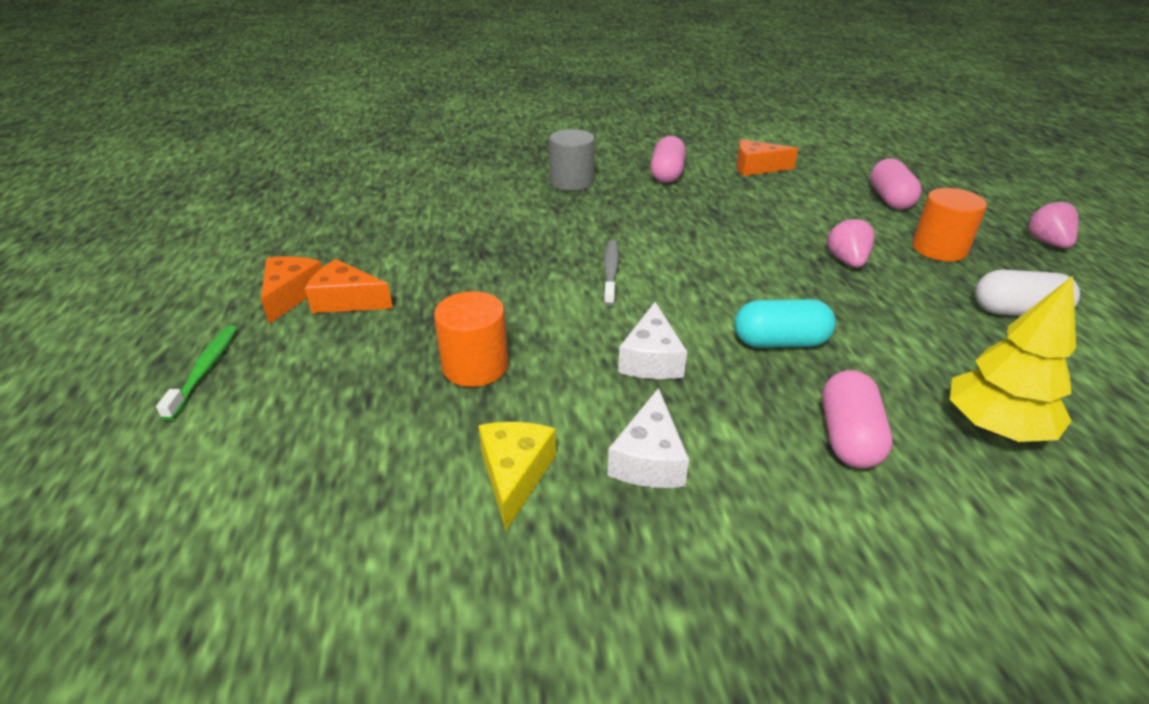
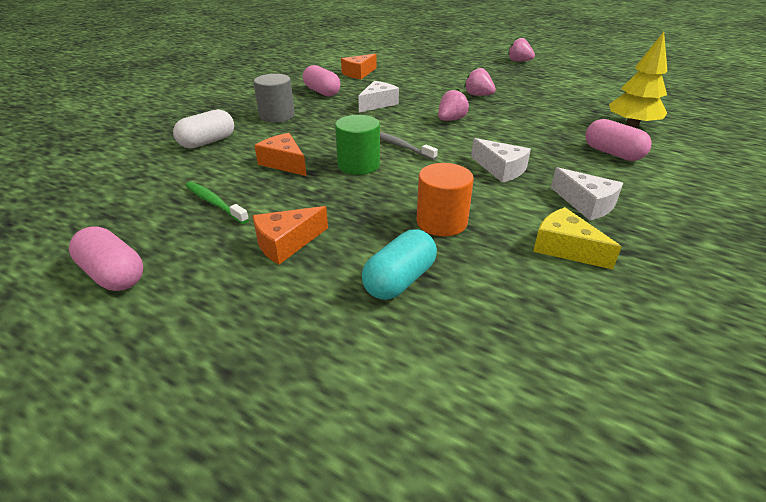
camera: 50 degrees left, 0 degrees up
(205, 370) = (285, 347): green toothbrush -> green toothbrush (214, 203)
(291, 295) = (234, 266): orange cheese -> orange cheese (284, 163)
(532, 269) = (358, 165): none -> green cylinder
(694, 214) = (378, 104): none -> white cheese
(733, 273) = (451, 120): none -> pink strawberry
(780, 342) = (525, 136): turquoise capsule -> turquoise capsule (400, 280)
(890, 199) = (440, 66): pink capsule -> pink capsule (113, 275)
(939, 249) = (495, 77): orange cylinder -> none
(1017, 312) = (560, 87): white capsule -> white capsule (208, 142)

